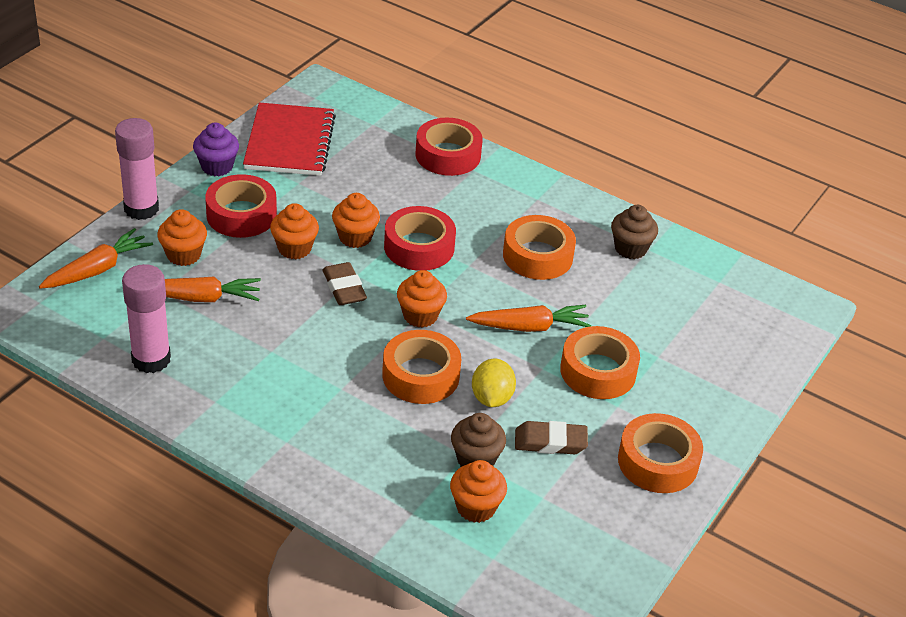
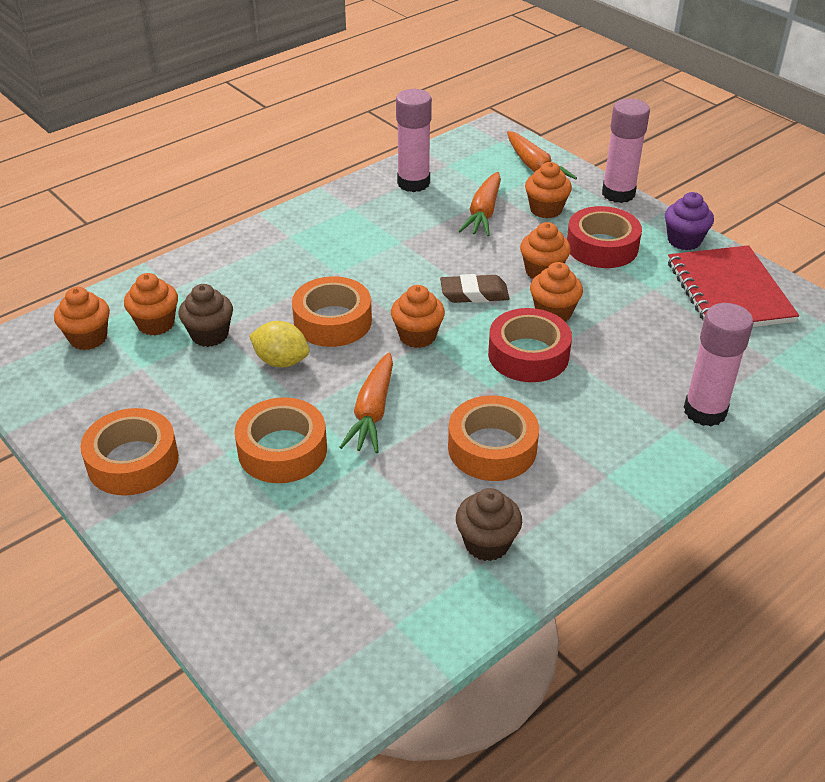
camera: 110 degrees right, 0 degrees up
(289, 142) = (729, 291): red notebook -> red notebook turned 60 degrees clockwise
(448, 155) = (705, 411): red tape -> pink glue stick
(519, 556) = (88, 338): none -> orange cupcake
(550, 442) = (203, 388): brown eraser -> none

